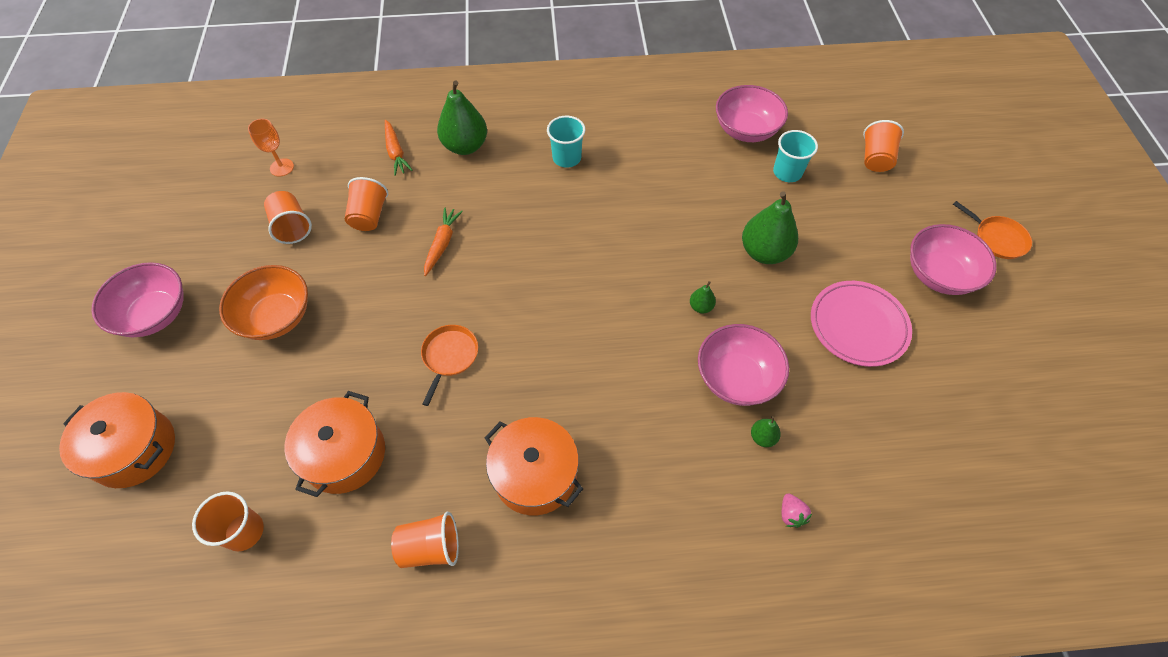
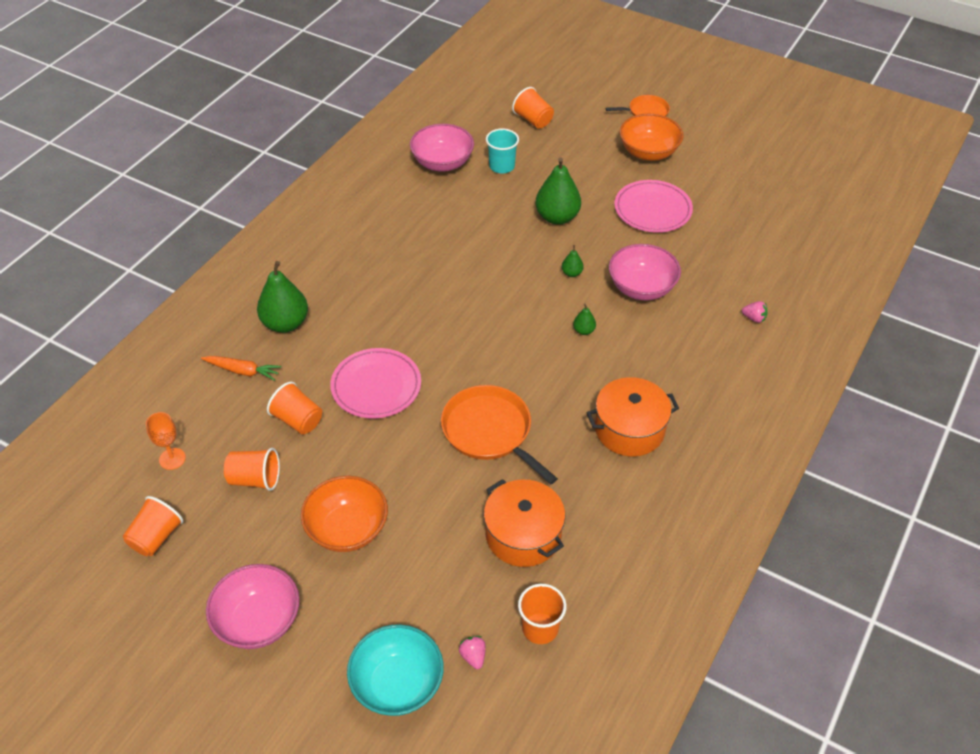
camera: 55 degrees left, 10 degrees down
(134, 449) = (397, 684): orange pot -> turquoise bowl
(187, 492) = (473, 656): none -> pink strawberry
(430, 547) = (640, 515): orange cup -> orange cup (156, 537)
(442, 244) = (376, 386): orange carrot -> pink plate
(449, 356) = (490, 431): orange pan -> orange pan, size x1.71
(566, 158) = (365, 270): turquoise cup -> none
(762, 437) = (693, 300): green pear -> green pear (583, 330)
(938, 275) = (648, 152): pink bowl -> orange bowl

